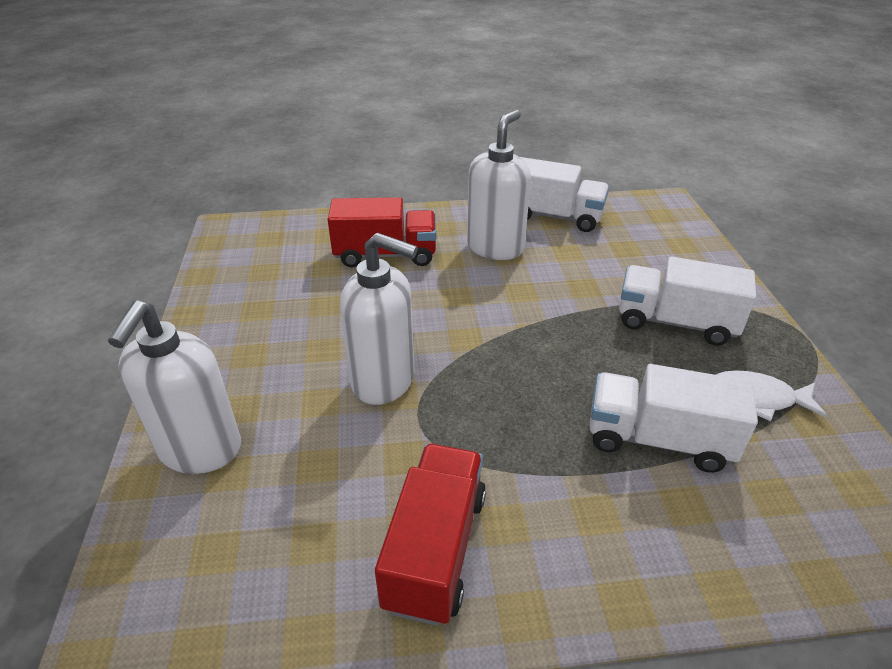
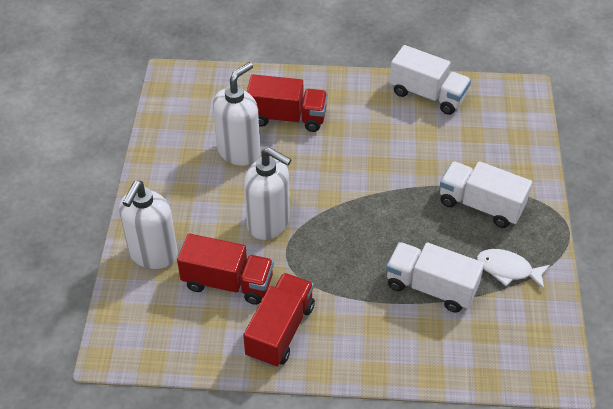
camera: 10 degrees right, 10 degrees up
(330, 478) = (227, 282): none -> red truck
(495, 247) = (371, 121): white soap dispenser -> white soap dispenser (239, 151)

